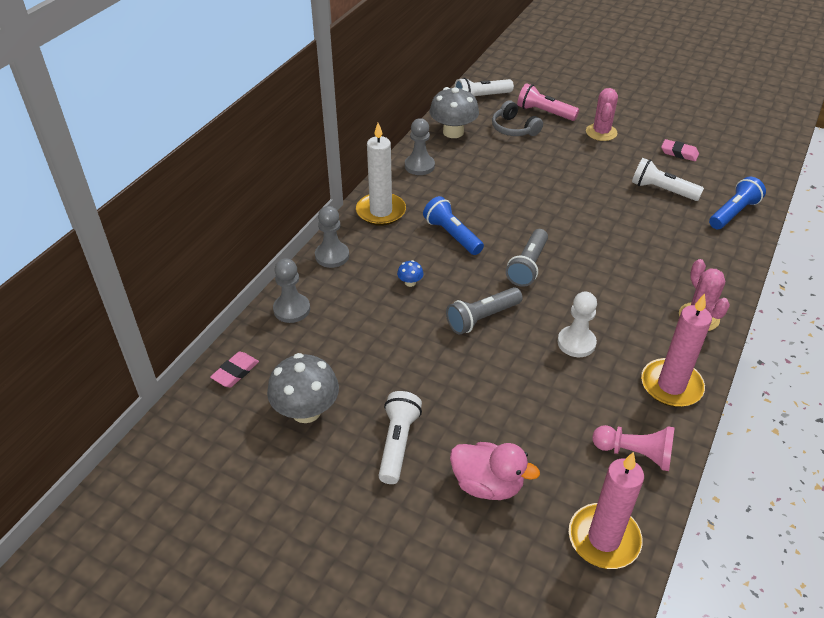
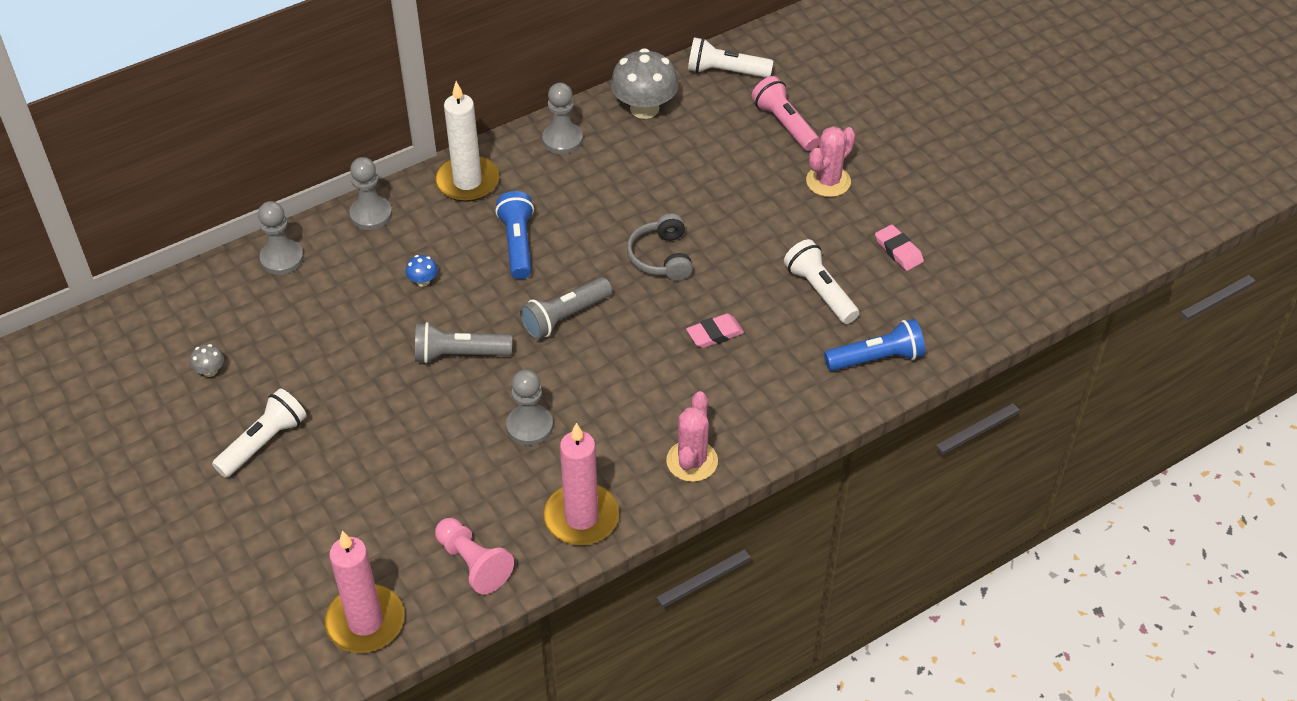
camera: 30 degrees right, 5 degrees up
(235, 372) = (179, 302): pink eraser -> pink eraser (715, 334)
(306, 411) = (210, 371): grey mushroom -> grey mushroom, size x0.43
(487, 484) = (308, 521): pink duck -> none
(514, 128) = (723, 132): grey headphones -> grey headphones (661, 257)
(576, 343) = (529, 426): white pawn -> grey pawn

